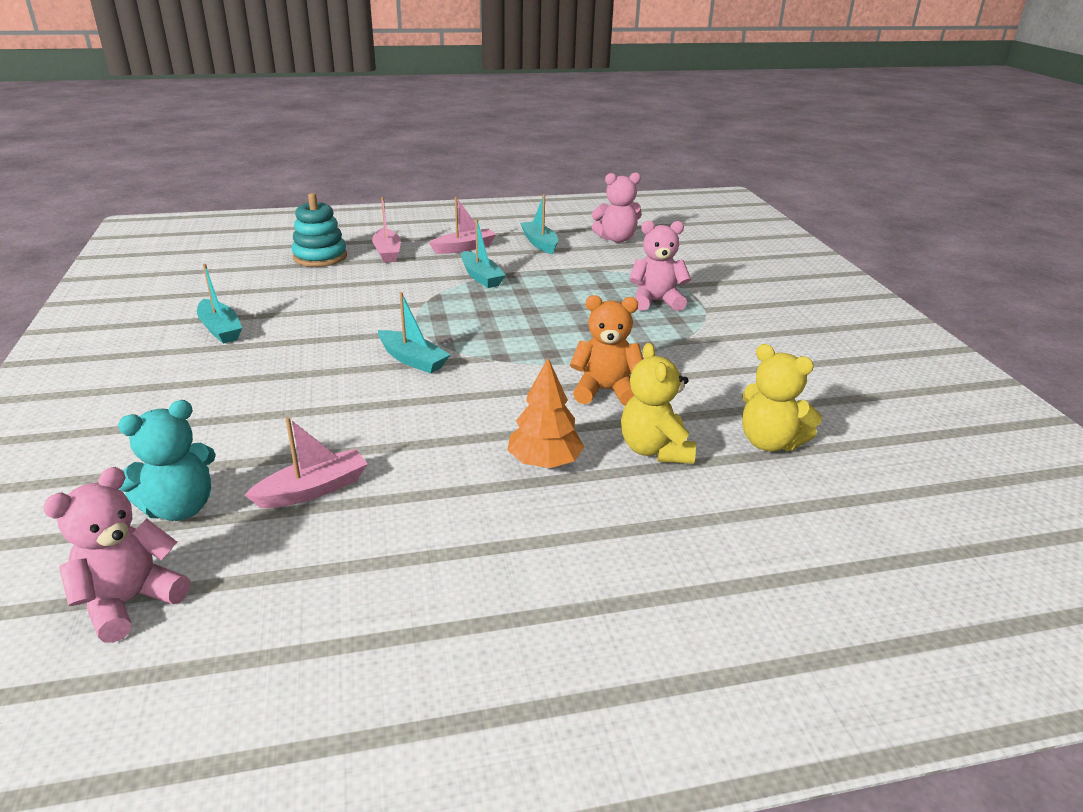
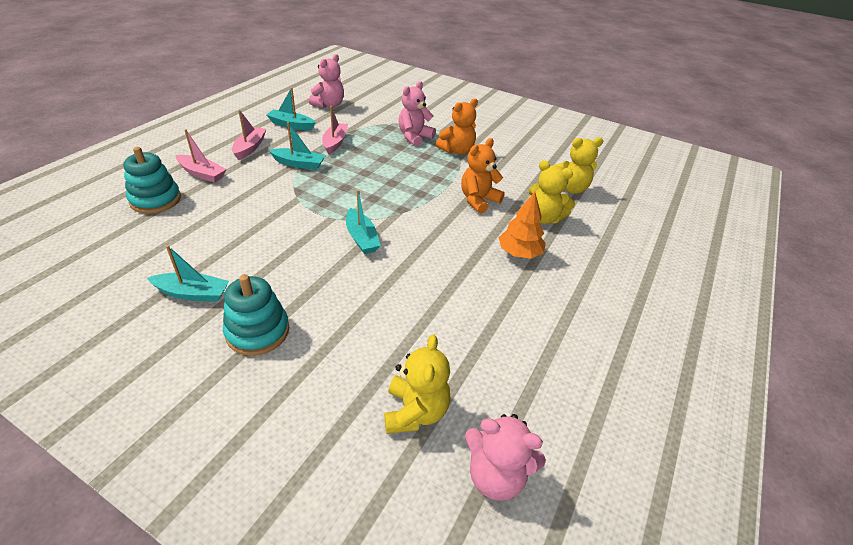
camera: 50 degrees left, 10 degrees up
(130, 601) = (496, 475): pink teddy bear -> pink teddy bear turned 60 degrees counterclockwise
(180, 508) = (415, 412): turquoise teddy bear -> yellow teddy bear
(205, 378) = (257, 331): none -> turquoise stacking toy
(313, 490) = (457, 344): pink boat -> pink boat (335, 142)
(412, 360) = (361, 238): turquoise boat -> turquoise boat turned 75 degrees clockwise
(684, 334) = (457, 151): none -> orange teddy bear

